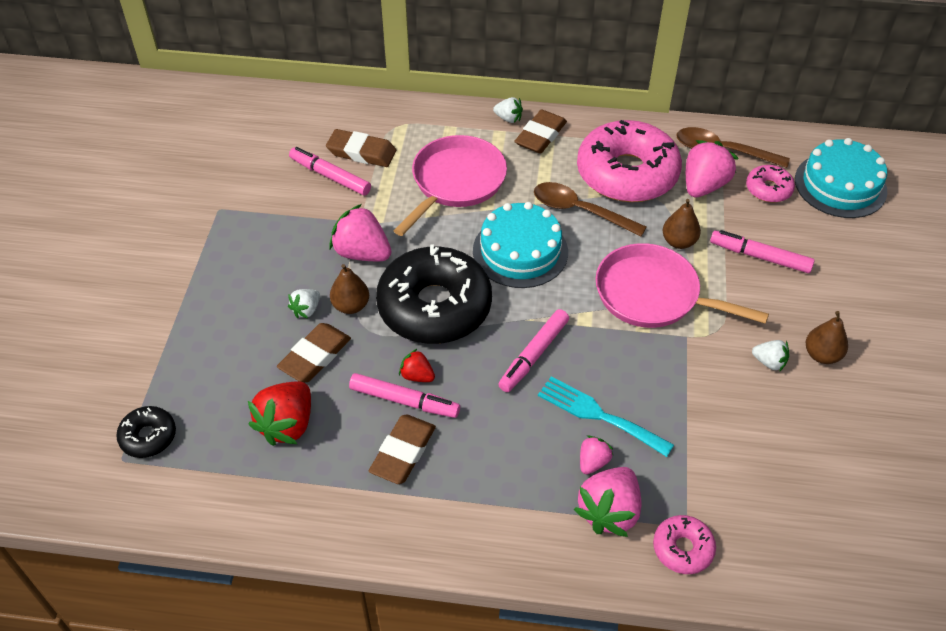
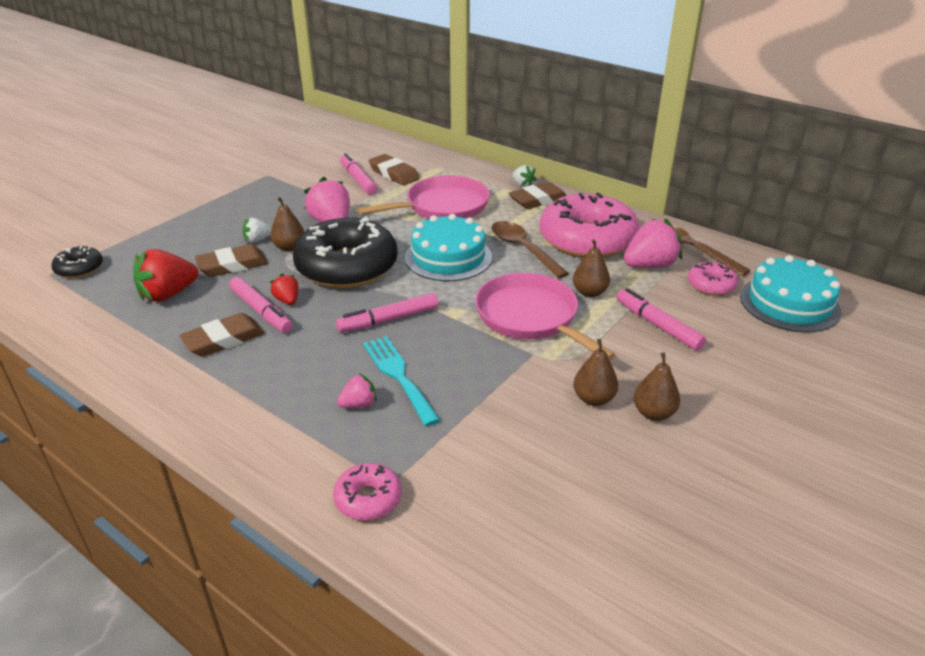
camera: 30 degrees right, 15 degrees down
(609, 512) = (334, 443): pink strawberry -> none
(769, 362) = (593, 399): white strawberry -> brown pear

